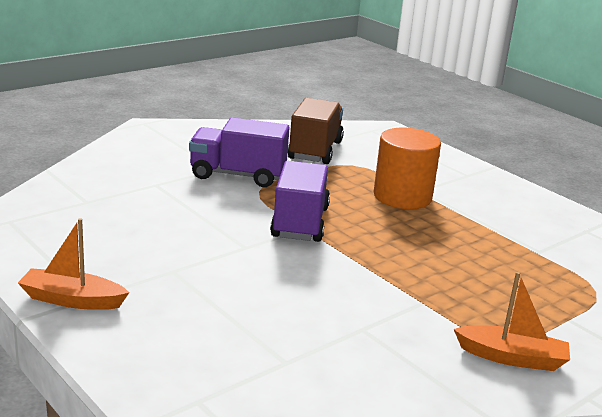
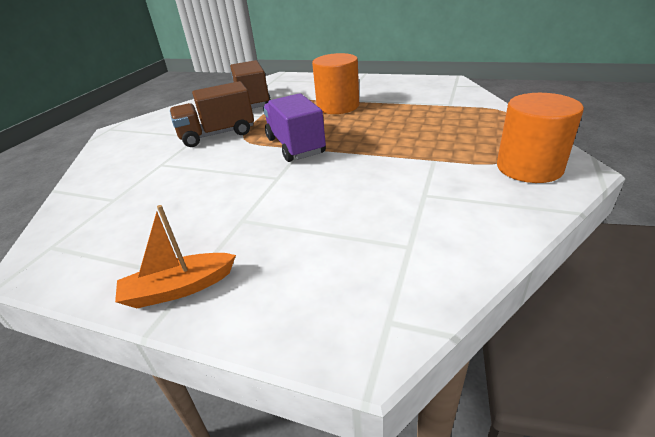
camera: 25 degrees left, 10 degrees up
(237, 175) = (217, 134): purple truck -> brown truck
(512, 358) = (529, 167): orange boat -> orange cylinder

